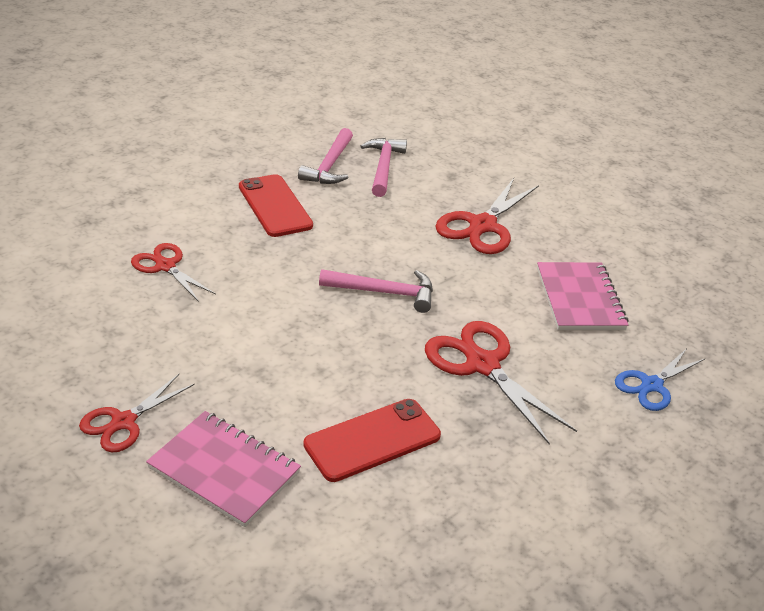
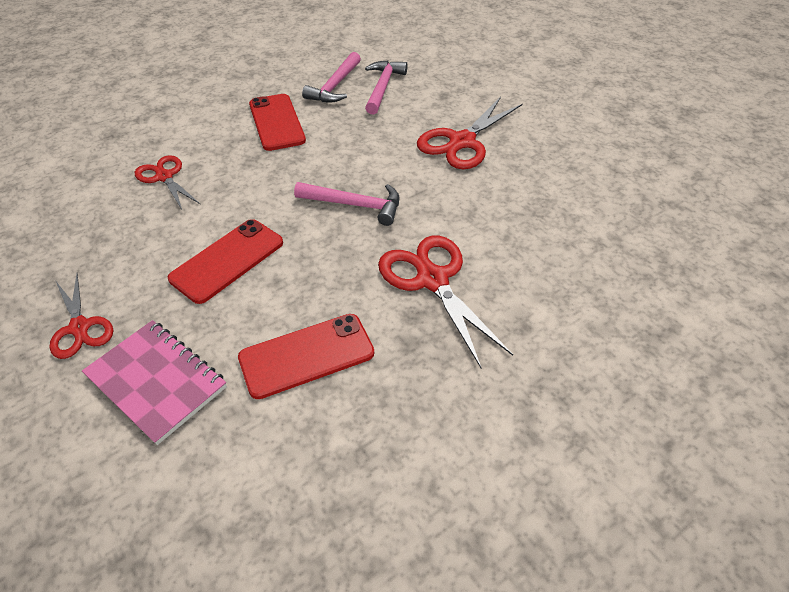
camera: 10 degrees right, 10 degrees up
(124, 422) = (80, 327): red scissors -> red scissors turned 75 degrees counterclockwise
(263, 351) = (227, 260): none -> red phone
(579, 299) = (541, 215): pink notebook -> none
(651, 385) = (599, 307): blue scissors -> none

